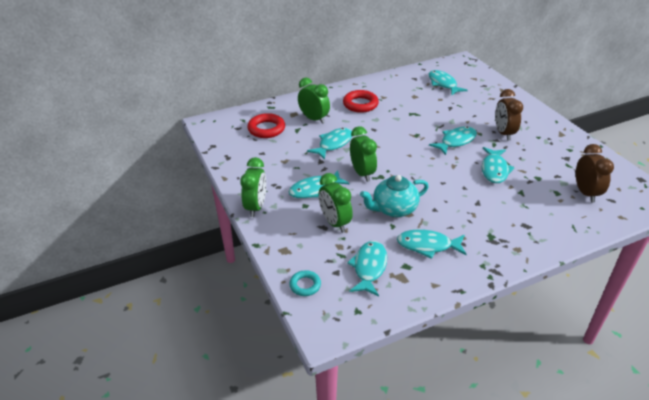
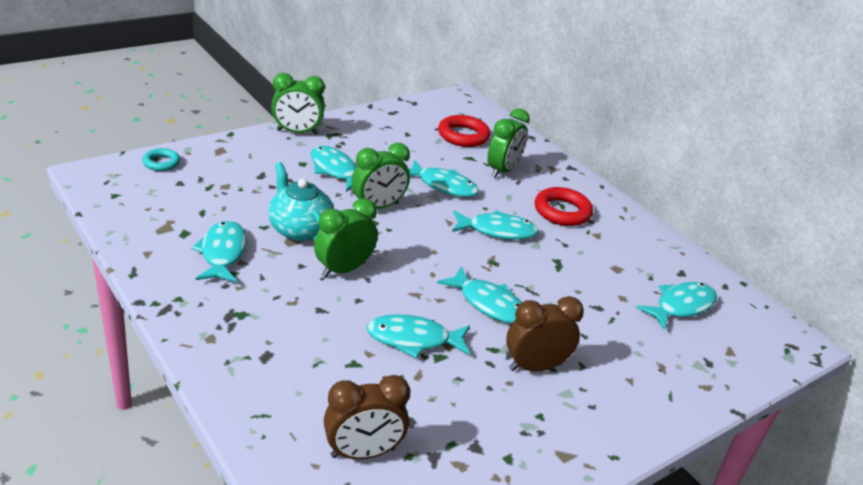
camera: 75 degrees right, 5 degrees down
(334, 223) = (269, 183): green clock -> green clock (343, 269)
(369, 267) = (185, 205): turquoise fish -> turquoise fish (498, 231)

